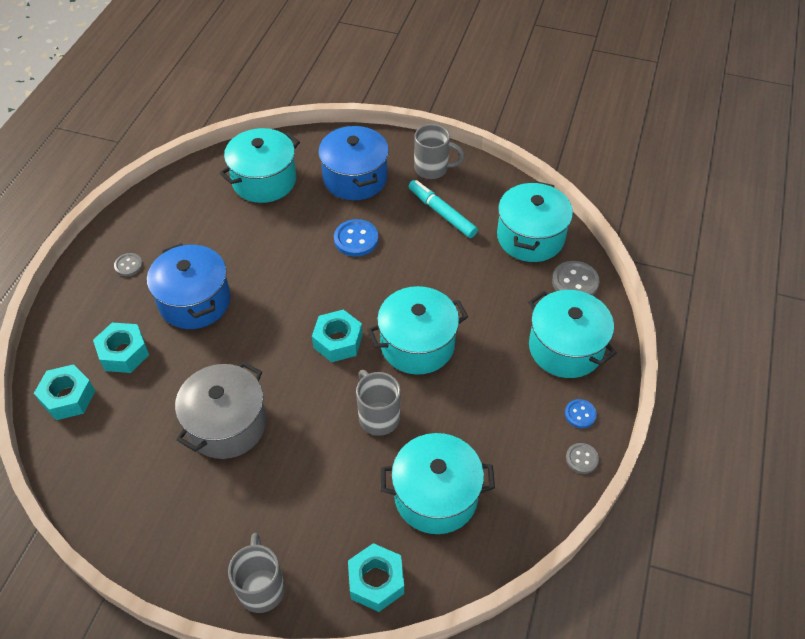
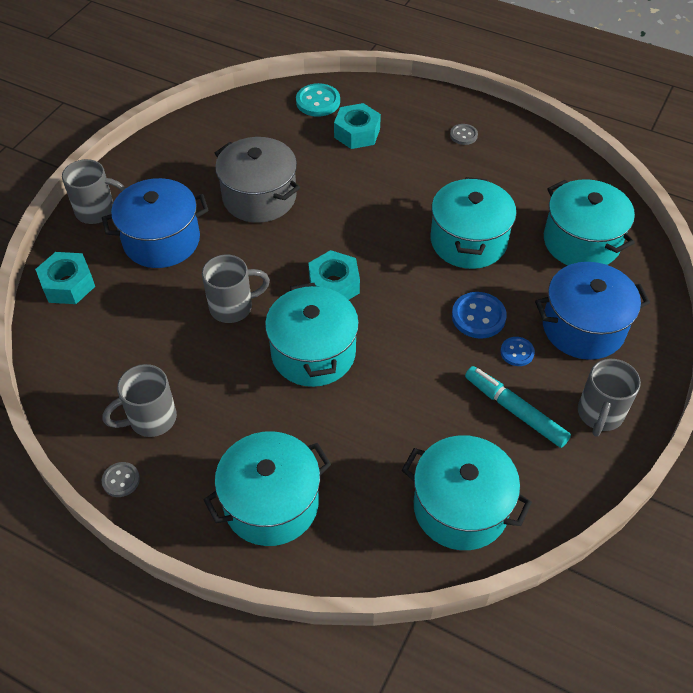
camera: 100 degrees right, 0 degrees up
(68, 397) = (318, 102): turquoise nut -> turquoise button
(195, 301) = (409, 180): blue pot -> blue pot (161, 240)
(436, 496) = (130, 340): turquoise pot -> turquoise pot (468, 241)
(441, 213) = (515, 411): turquoise marker -> turquoise marker turned 105 degrees counterclockwise
(517, 452) = (151, 419): none -> grey mug
(575, 282) = (373, 543): grey button -> none
(580, 414) = (176, 494): blue button -> blue button (517, 352)

